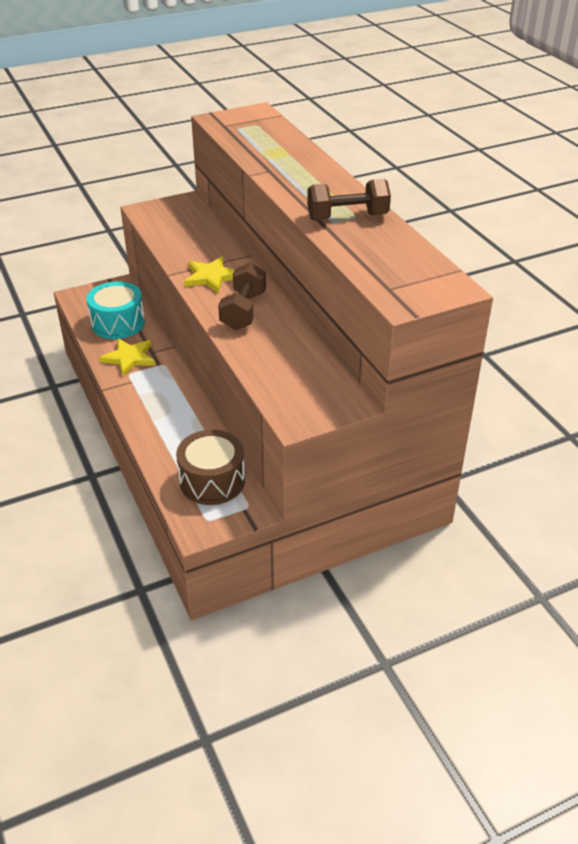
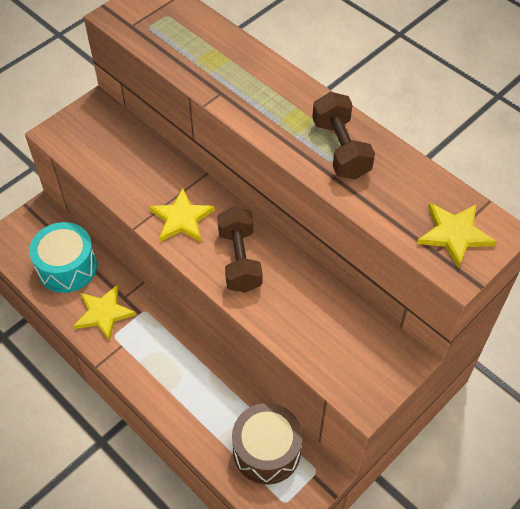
camera: 20 degrees left, 15 degrees up
(347, 217) = (341, 149): brown dumbbell -> brown dumbbell turned 75 degrees counterclockwise
(413, 282) = (454, 234): none -> yellow star

